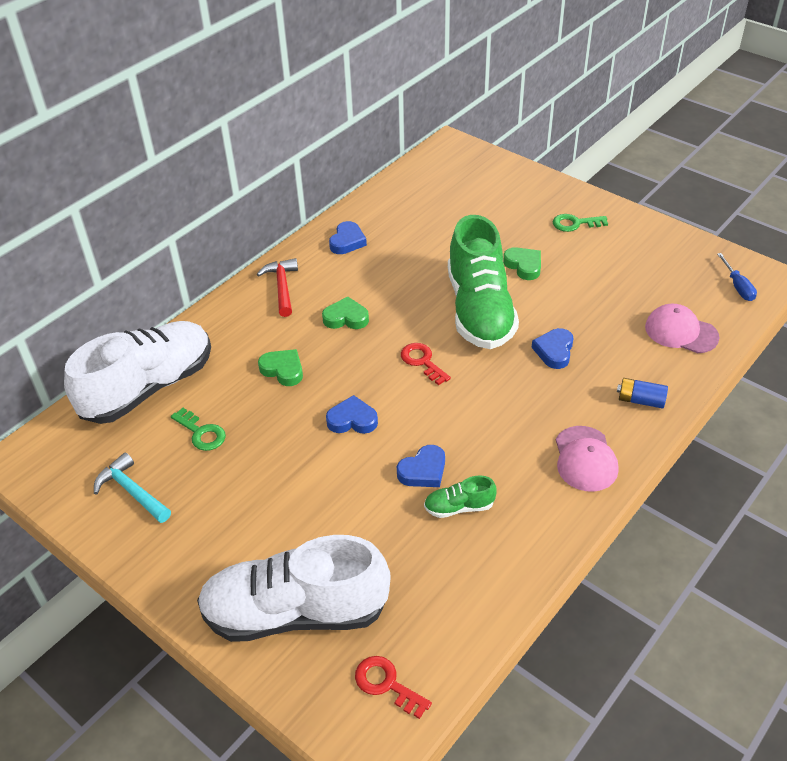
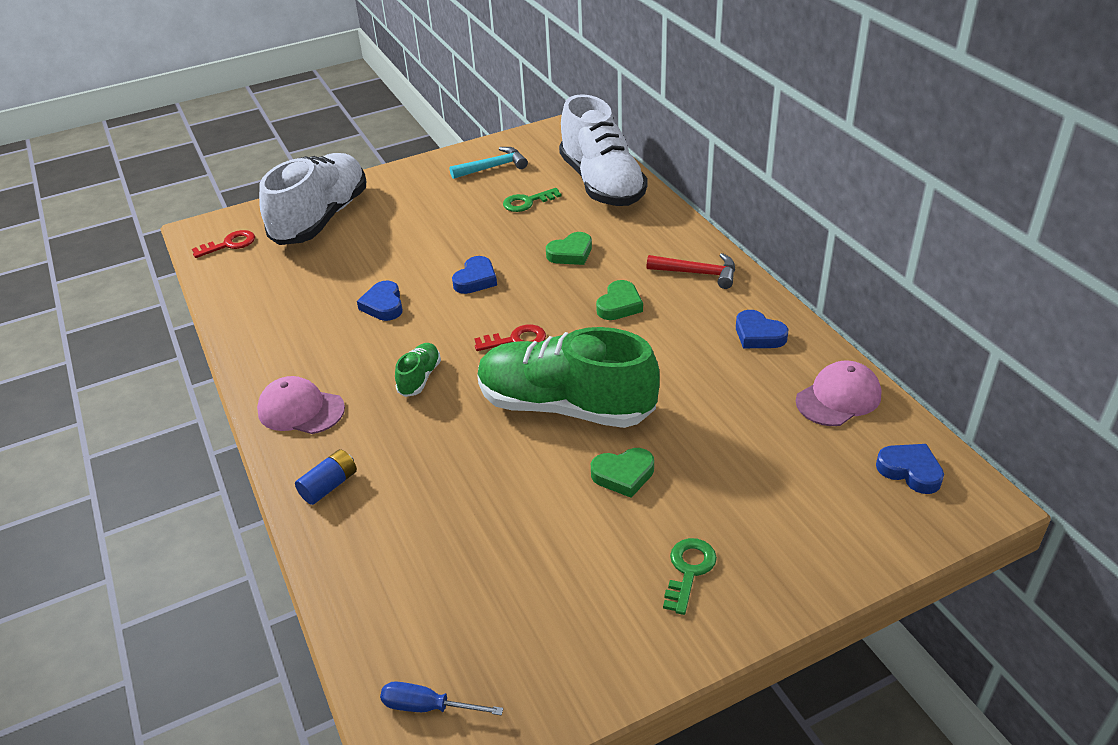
camera: 115 degrees right, 5 degrees down
(459, 507) = (328, 314): green shoe -> green shoe (419, 378)
(554, 351) = (455, 444): blue heart -> blue heart (910, 471)
(681, 332) = (395, 581): pink cap -> pink cap (838, 398)

